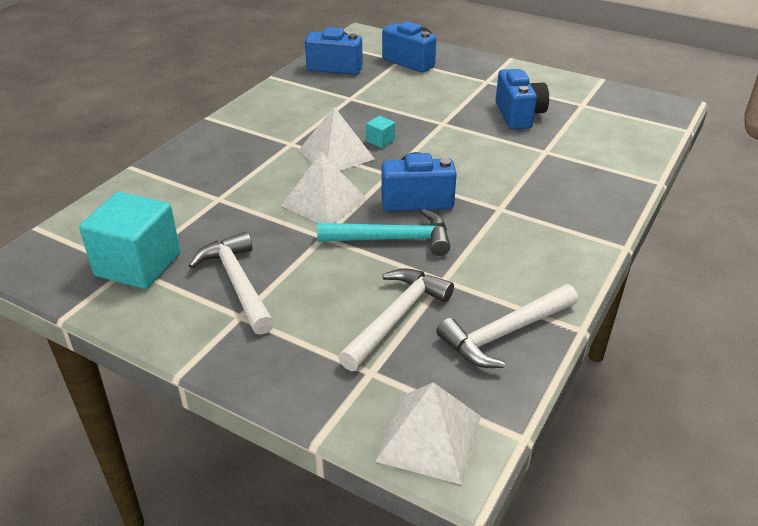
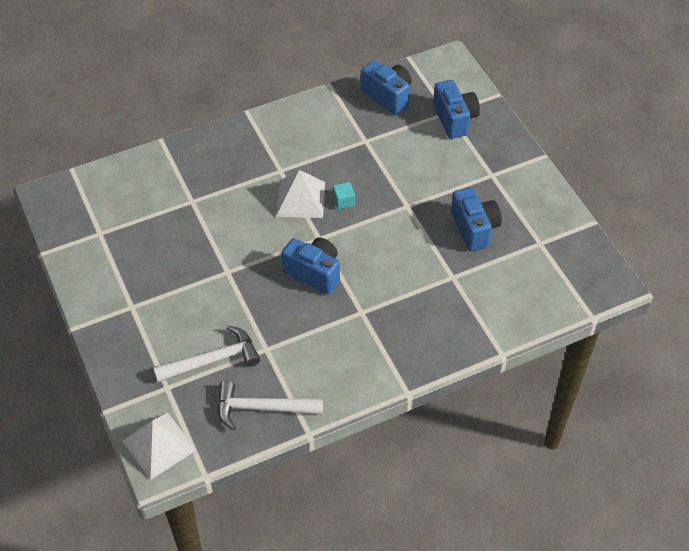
camera: 35 degrees right, 15 degrees up
(138, 265) = (106, 234): turquoise cube -> none
(238, 283) = (148, 281): white hammer -> none
(324, 202) = (253, 241): white pyramid -> none
(392, 239) = (266, 298): turquoise hammer -> none
(519, 115) = (474, 228): blue camera -> blue camera turned 45 degrees counterclockwise

